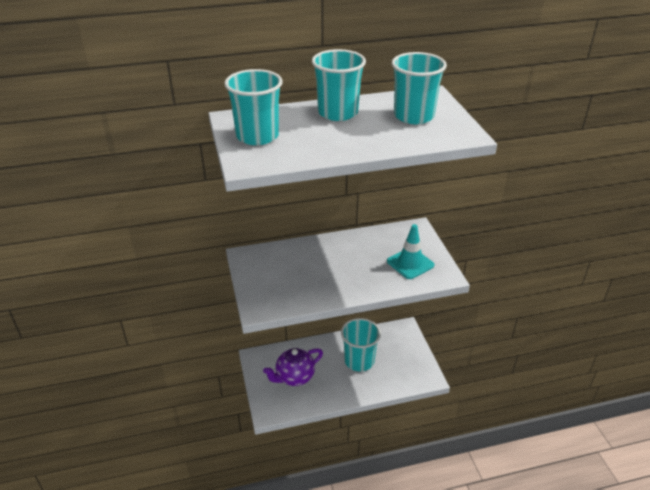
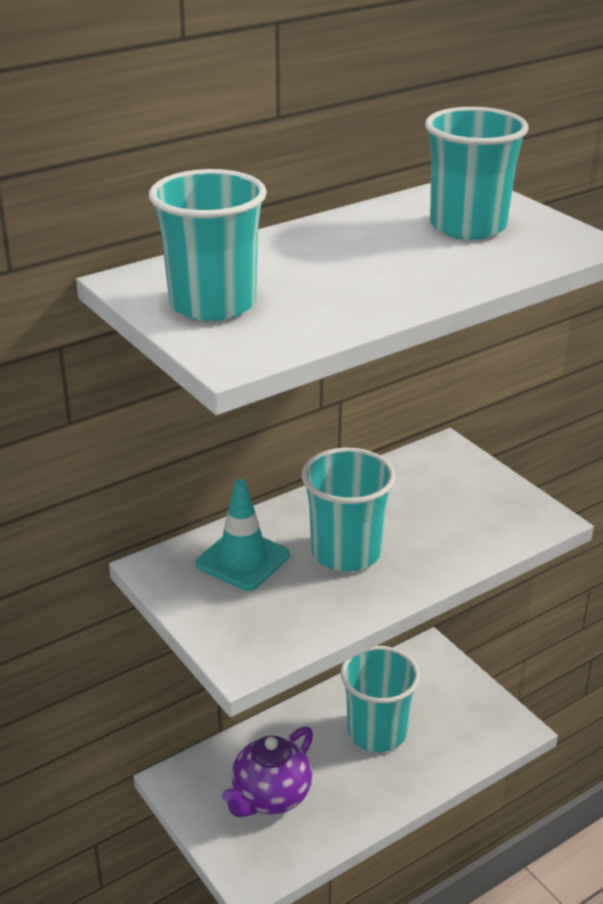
camera: 20 degrees left, 5 degrees down
(338, 113) = (330, 242): turquoise cup -> turquoise cup (346, 552)
(410, 263) = (472, 512): turquoise traffic cone -> turquoise traffic cone (243, 560)

